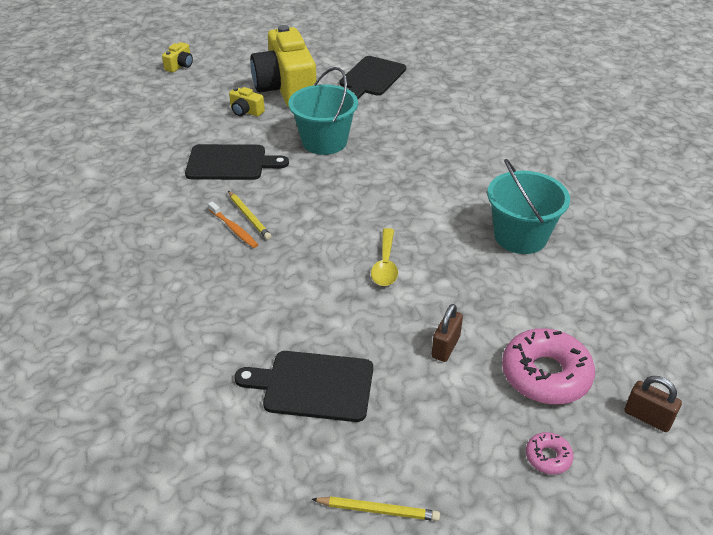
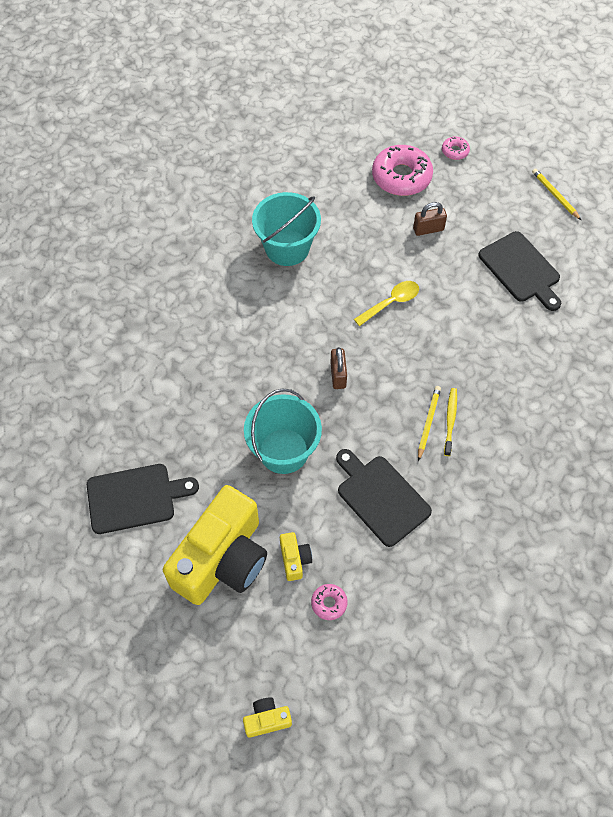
camera: 130 degrees left, 20 degrees up
(201, 110) = (329, 603): none -> pink donut
(233, 229) = (450, 421): orange toothbrush -> yellow toothbrush
(647, 417) = (387, 126): brown padlock -> brown padlock (338, 375)

